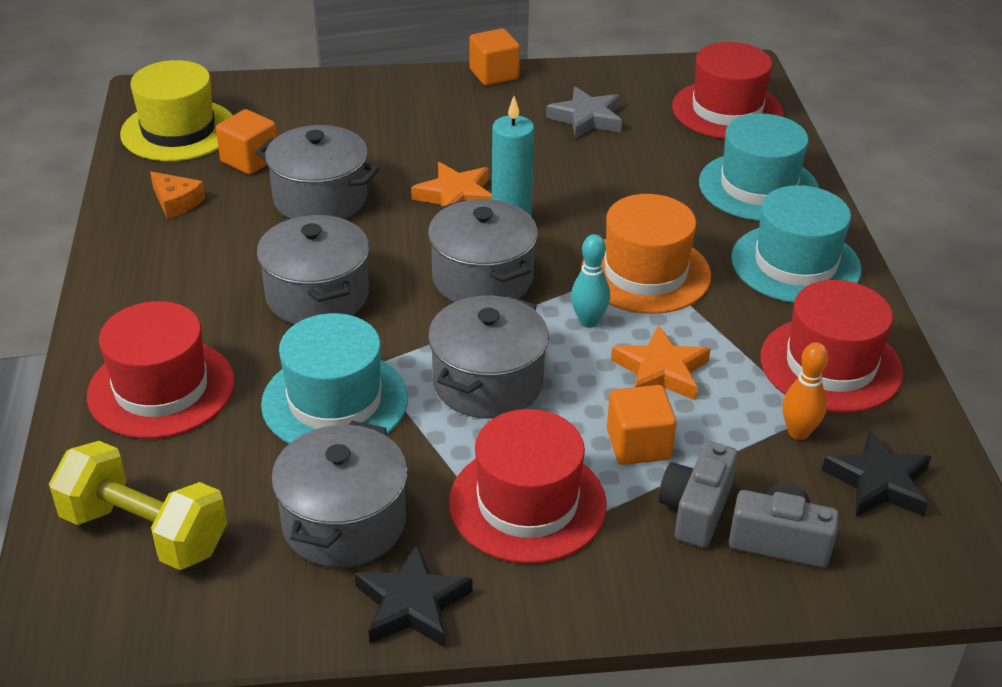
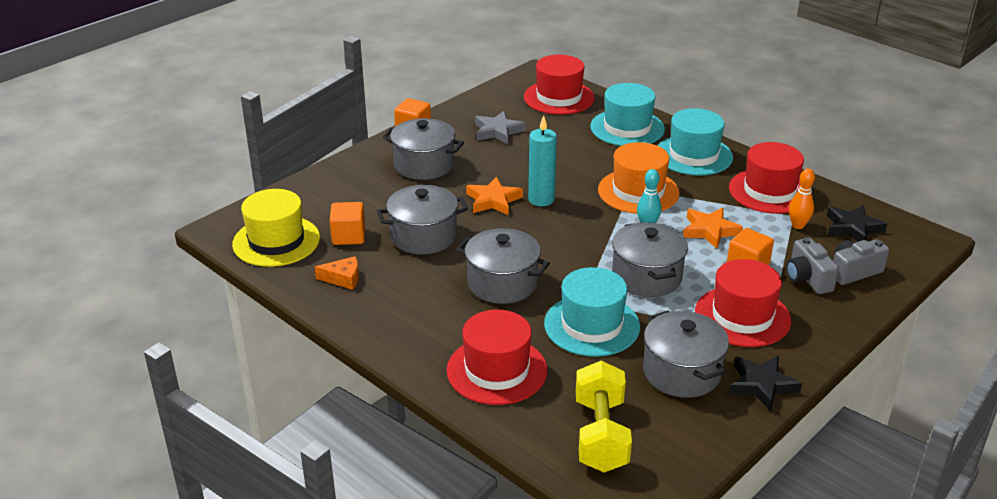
camera: 40 degrees left, 5 degrees down
(145, 532) = (600, 435): yellow dumbbell -> yellow dumbbell turned 75 degrees counterclockwise
(482, 278) = (569, 232): grey pot -> grey pot (424, 165)

